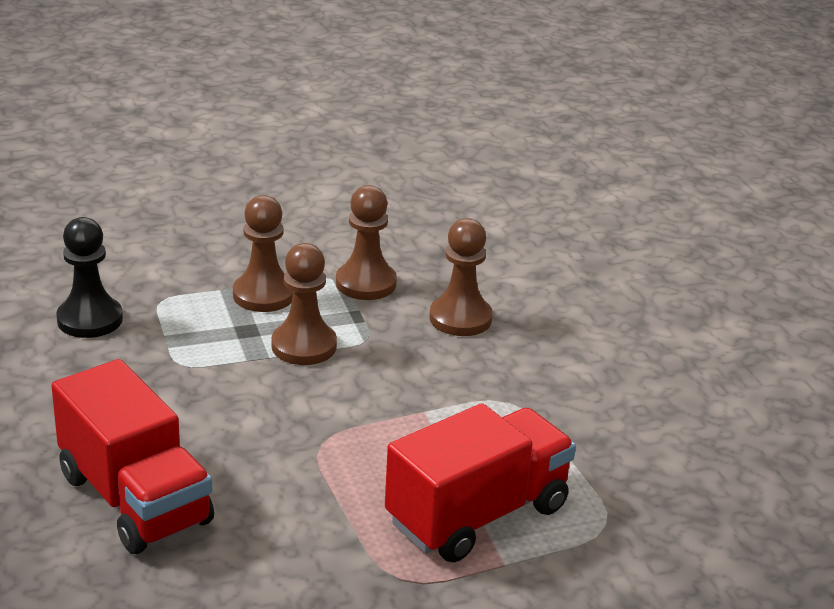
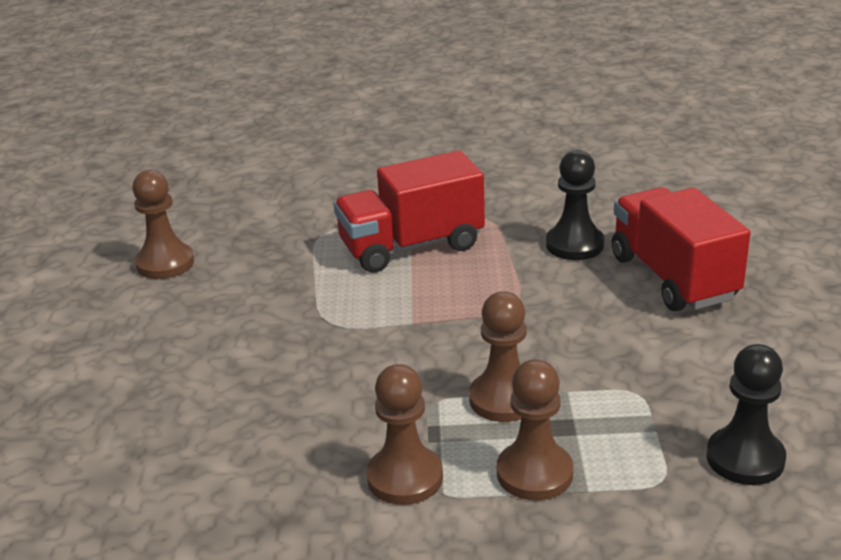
camera: 160 degrees left, 0 degrees up
(264, 540) = (574, 245): none -> black pawn
(460, 318) = (321, 416): brown pawn -> brown pawn (165, 263)

